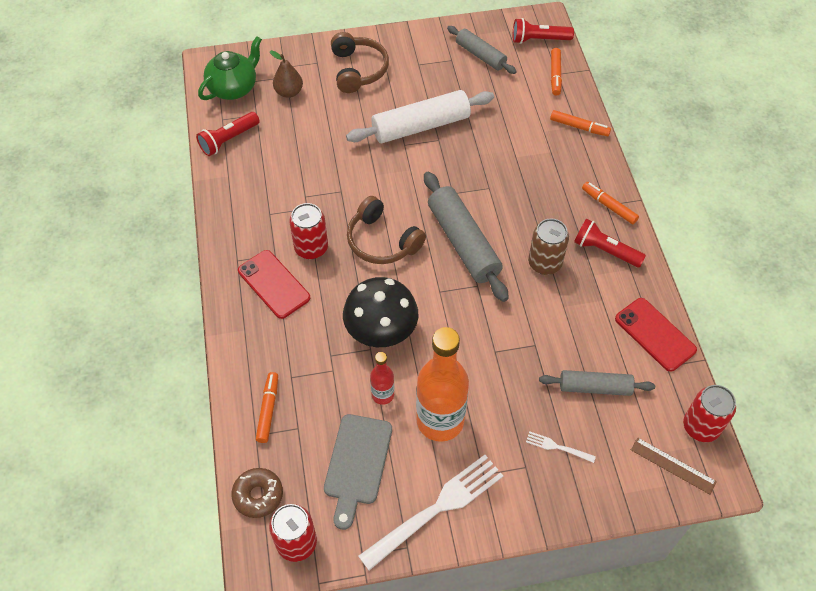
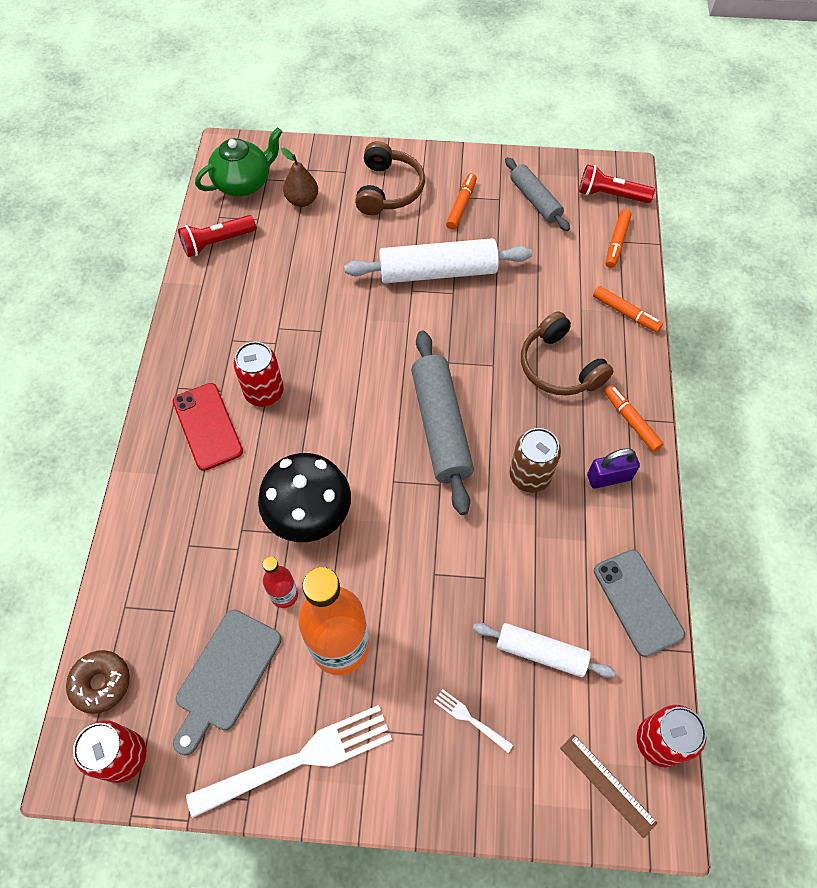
camera: 15 degrees right, 5 degrees up
(268, 410) = (149, 579): orange marker -> orange marker (461, 205)
(382, 241) = (347, 403): brown headphones -> brown headphones (559, 367)
(595, 387) = (541, 652): grey rolling pin -> white rolling pin
(605, 251) = (609, 477): red flashlight -> purple padlock
(655, 334) = (638, 602): red phone -> grey phone

